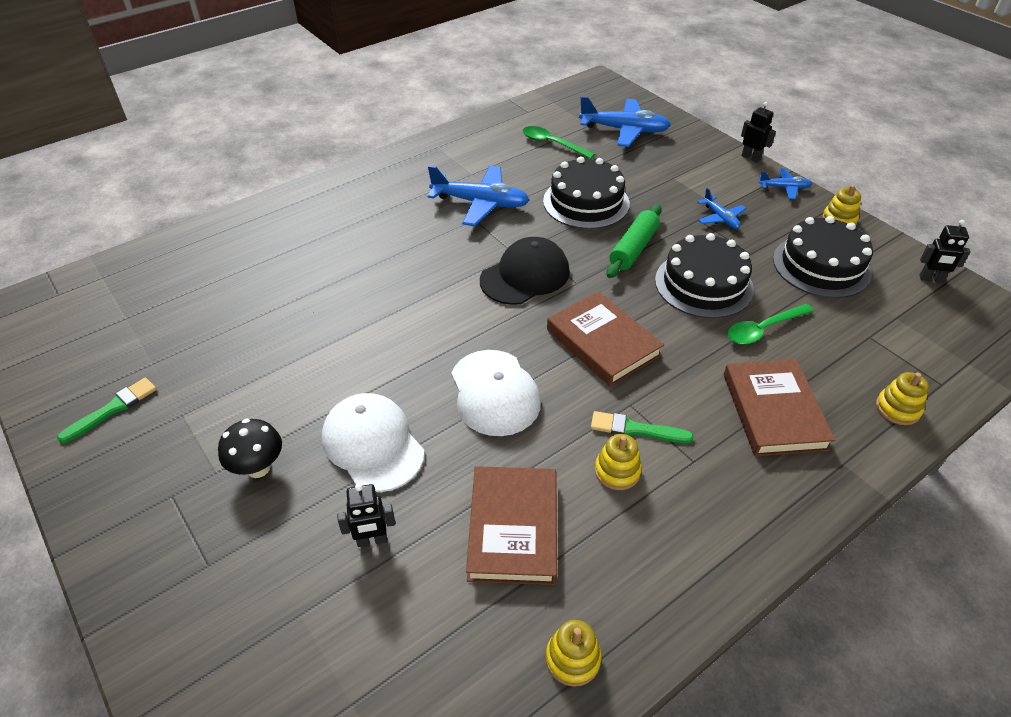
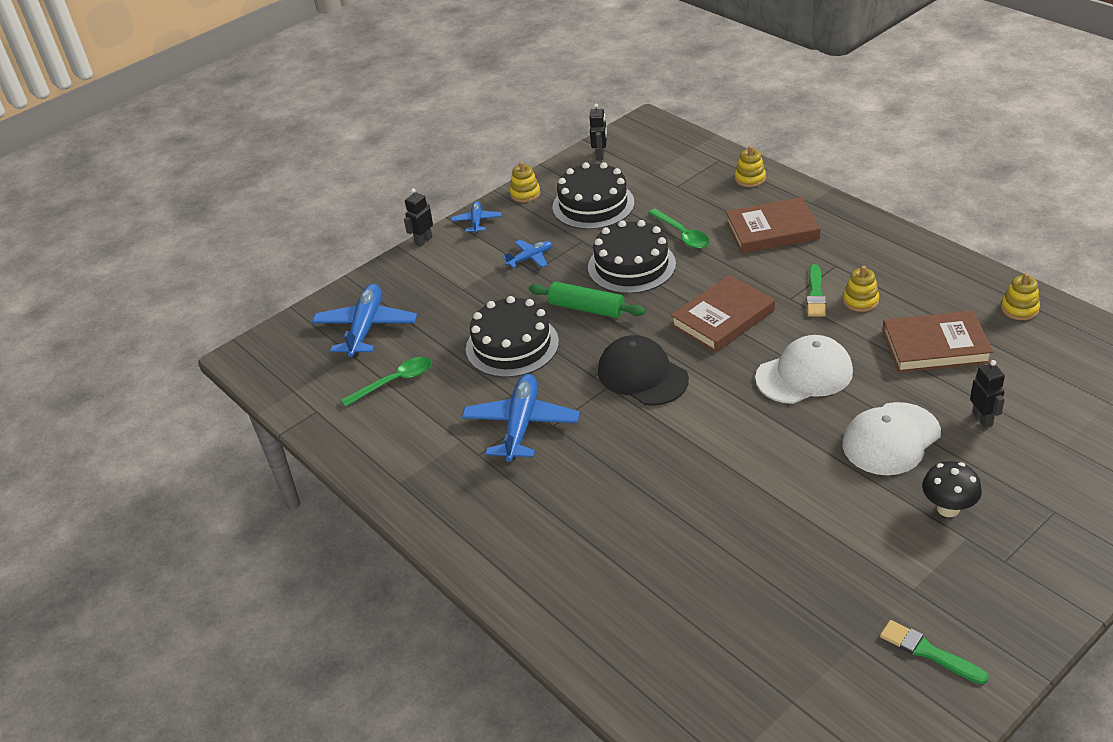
camera: 90 degrees left, 5 degrees down
(552, 144) = (394, 382): green spoon -> green spoon turned 150 degrees counterclockwise

